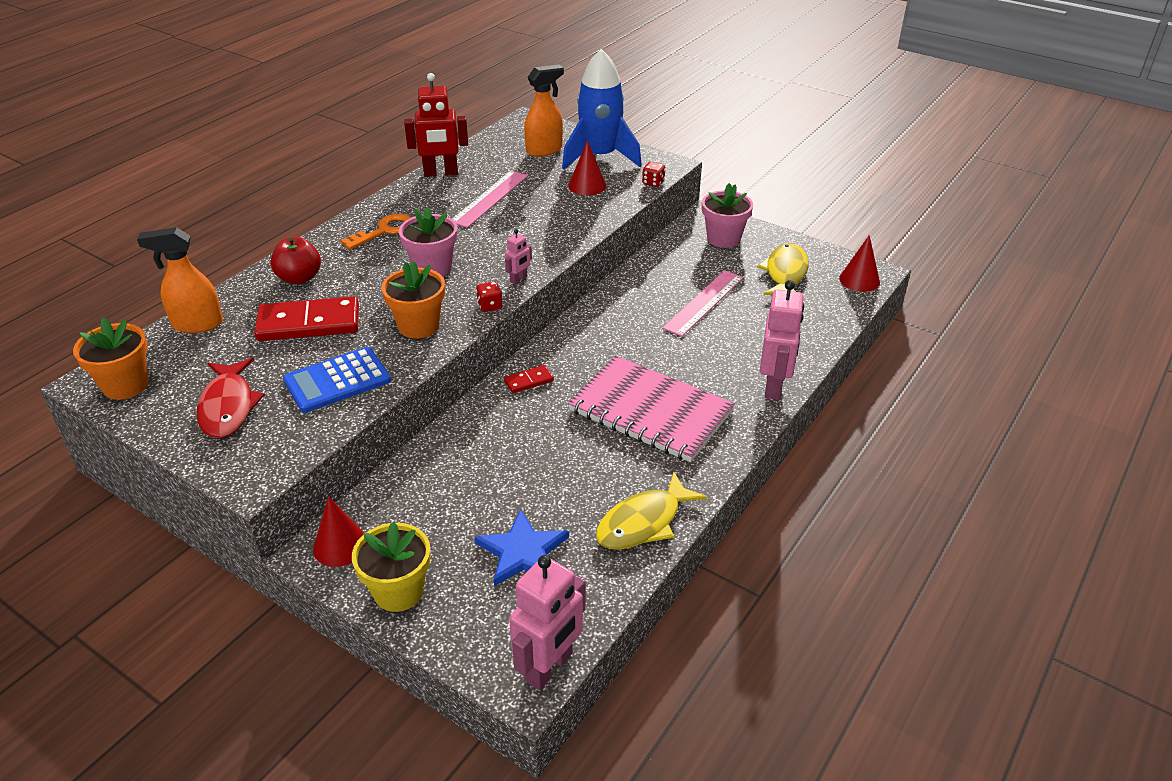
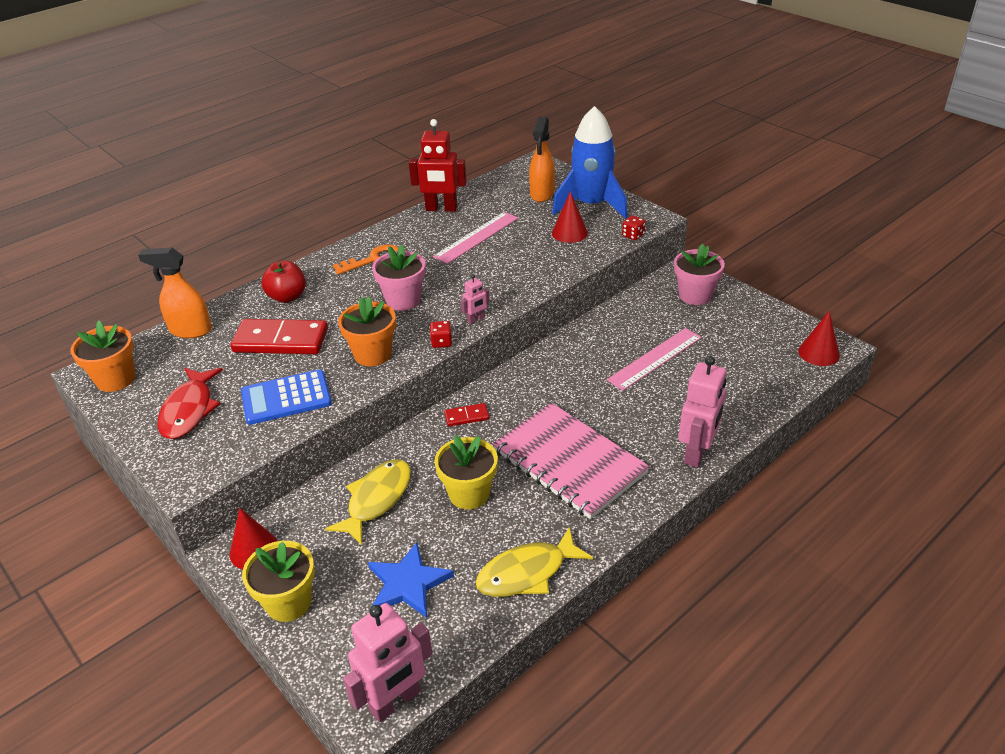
camera: 15 degrees right, 0 degrees up
(544, 150) = (542, 194): orange spray bottle -> orange spray bottle turned 120 degrees clockwise
(557, 456) = (469, 494): none -> yellow flower pot
(785, 273) = (745, 338): yellow fish -> yellow fish (376, 499)

